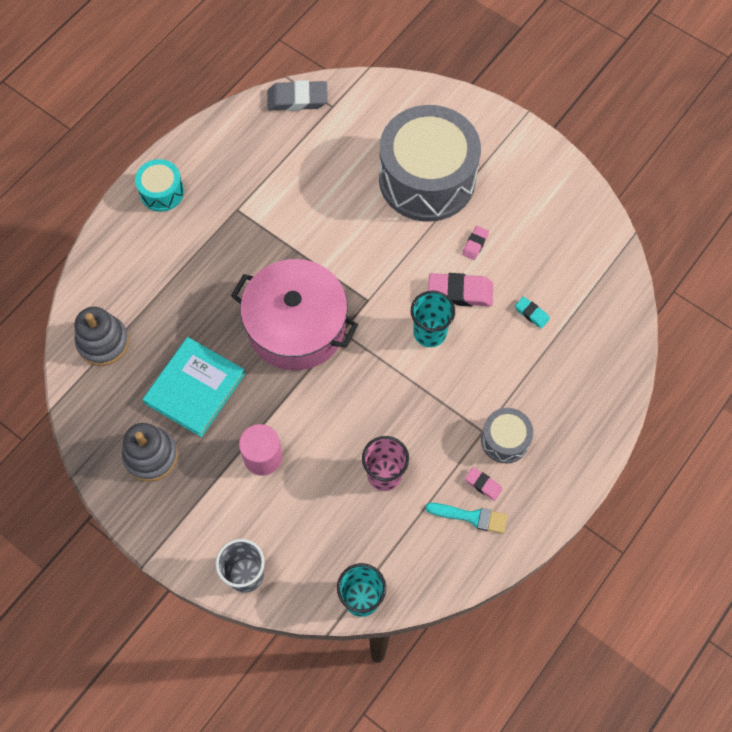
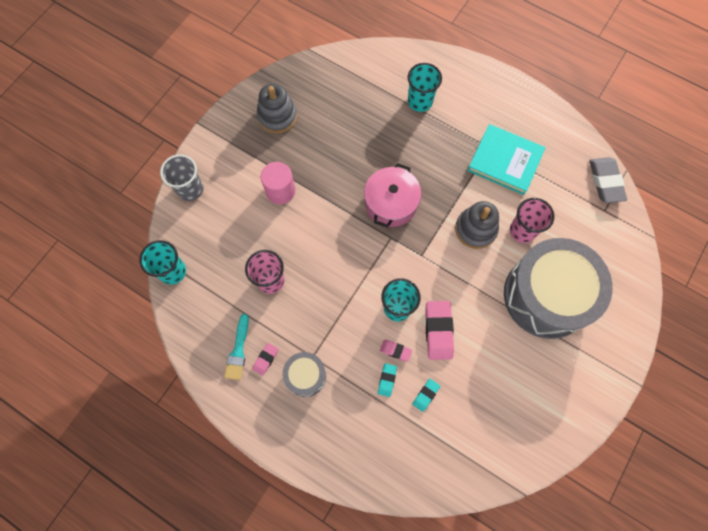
camera: 85 degrees right, 5 degrees up
(103, 342) = (363, 73): grey stacking toy -> grey stacking toy (475, 229)
(159, 278) = (420, 101): none -> turquoise cup
(162, 192) = (495, 93): turquoise drum -> none
(195, 388) = (332, 138): turquoise book -> turquoise book (505, 161)
(296, 326) = (391, 203): pink pot -> pink pot, size x0.67
(348, 191) = (522, 231): none -> pink cup
(475, 244) = (488, 341): pink eraser -> pink eraser (395, 350)
(513, 352) = (387, 380): none -> turquoise eraser

